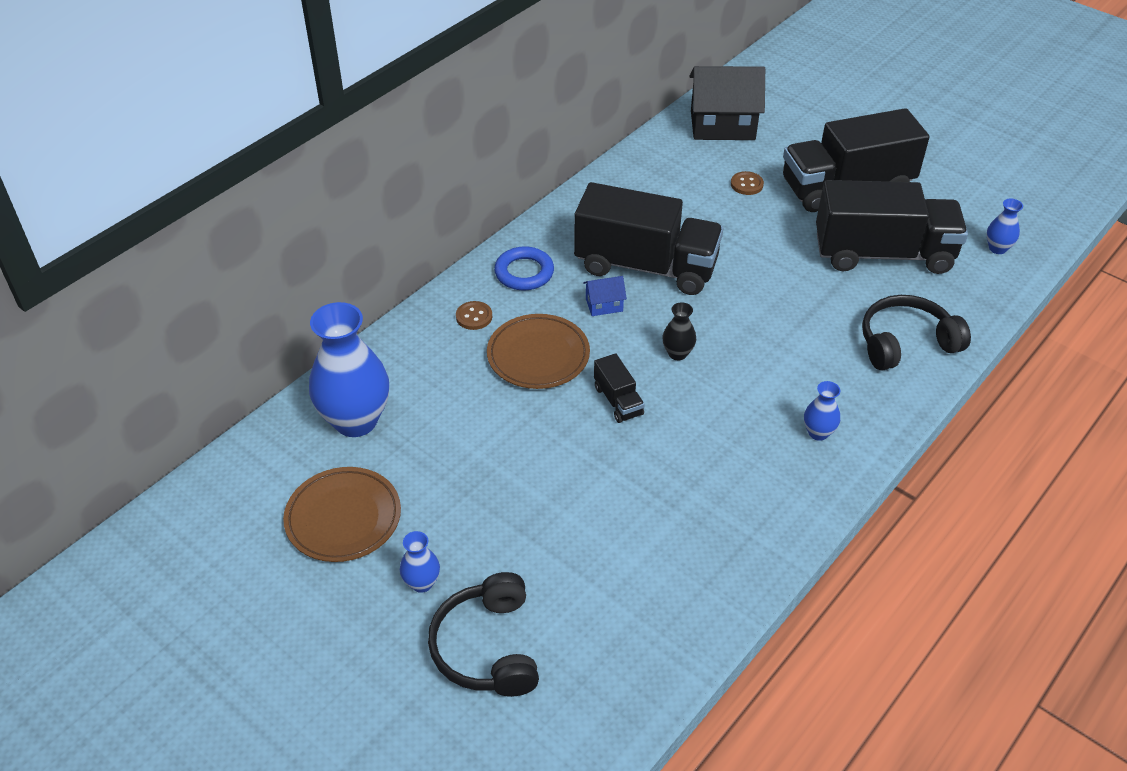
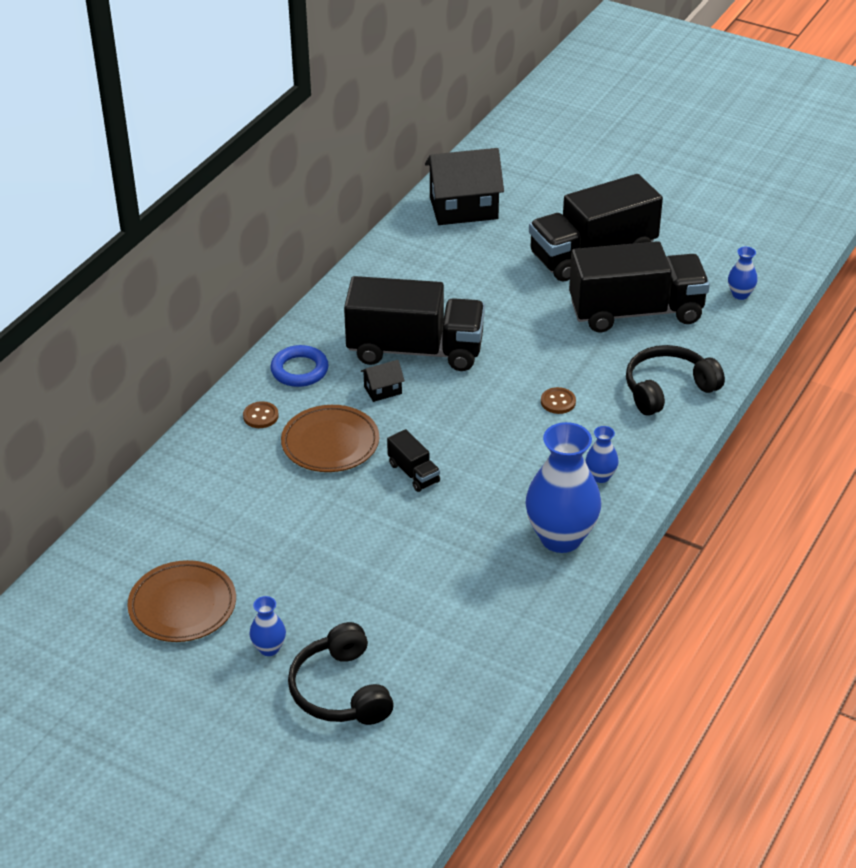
camera: 10 degrees left, 5 degrees down
(356, 420) = (171, 522): blue vase -> blue vase (561, 538)
(604, 305) = (383, 390): blue house -> black house
(677, 353) = (460, 425): black vase -> none
(746, 184) = (497, 262): brown button -> brown button (558, 402)

